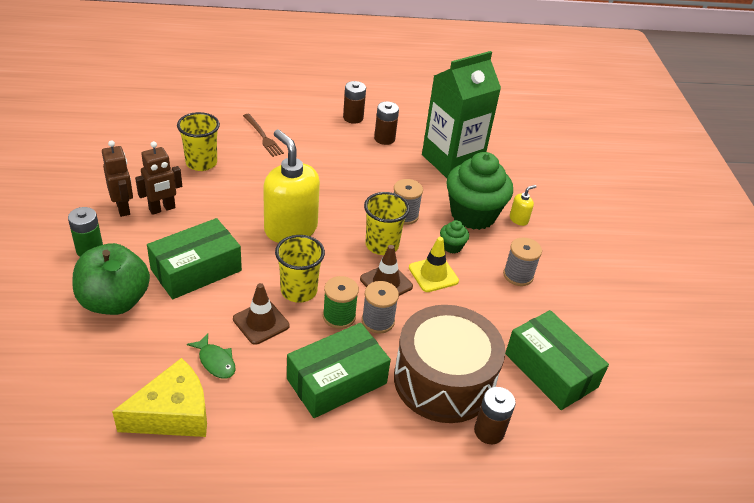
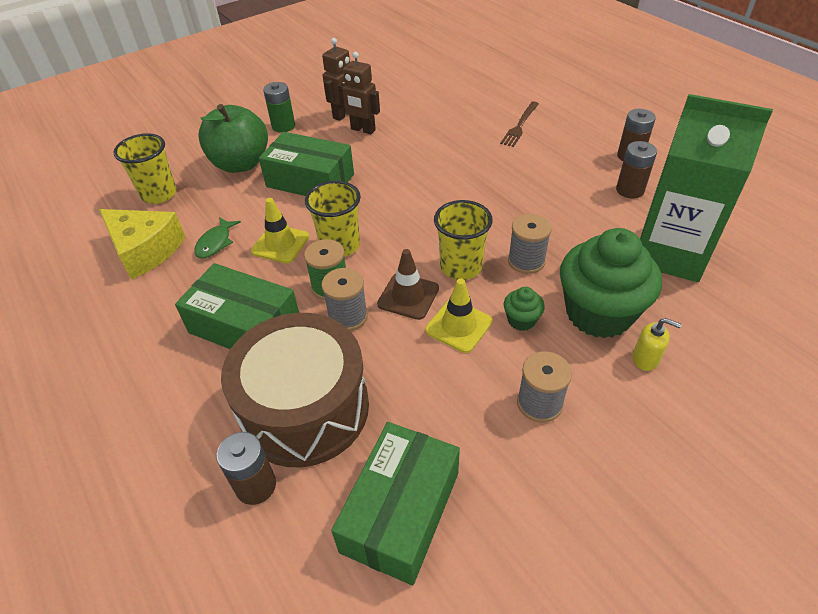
camera: 65 degrees right, 5 degrees up
(201, 163) = (441, 117): yellow cup -> yellow cup (159, 194)
(261, 322) = (280, 244): brown traffic cone -> yellow traffic cone
(290, 229) = (416, 201): yellow soap dispenser -> none

